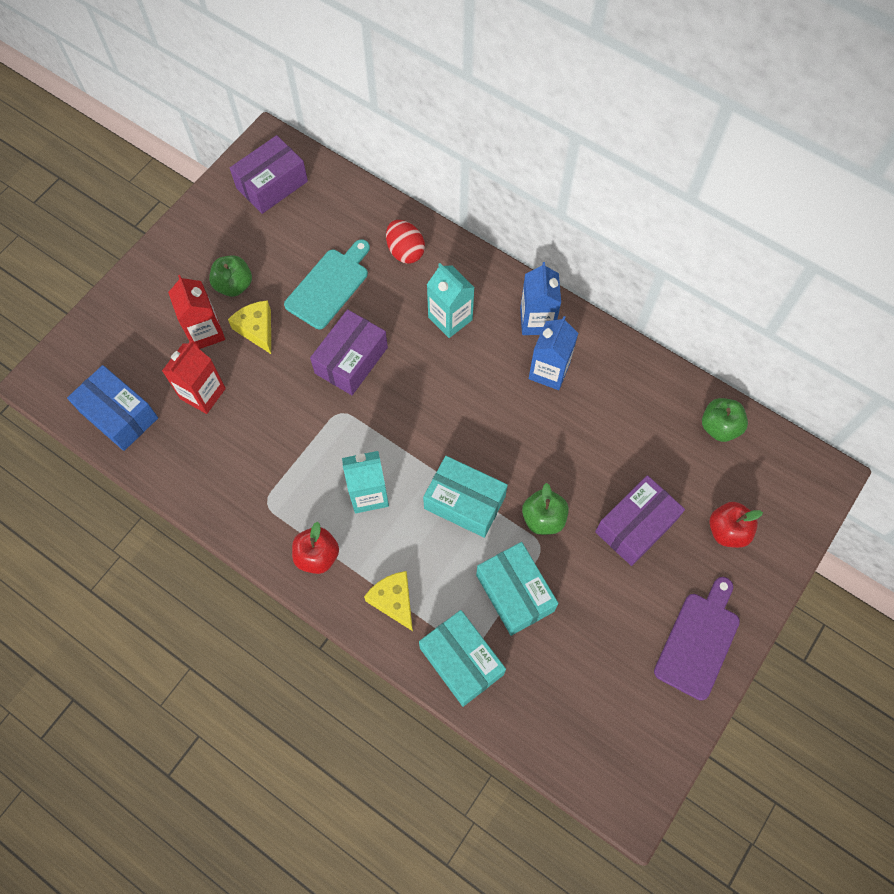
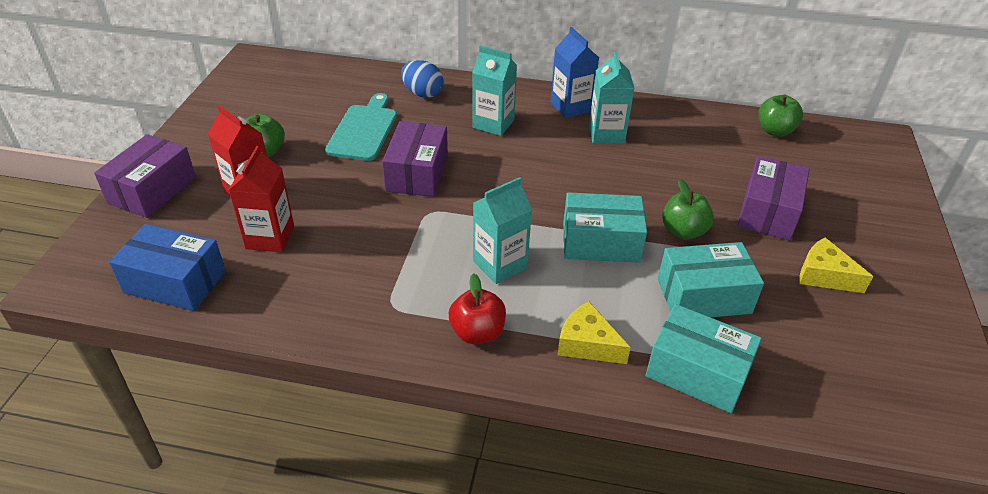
camera: 25 degrees left, 25 degrees down
(257, 329) = (305, 176): yellow cheese -> yellow cheese (824, 275)
(272, 185) = (269, 81): purple box -> purple box (152, 190)
(405, 251) = (423, 93): red egg -> blue egg
(515, 593) = (703, 296): turquoise box -> turquoise box turned 45 degrees counterclockwise
(549, 371) = (606, 134): blue carton -> turquoise carton
(699, 641) = (898, 275): purple cutting board -> none
(727, 531) = (845, 192): red apple -> none

